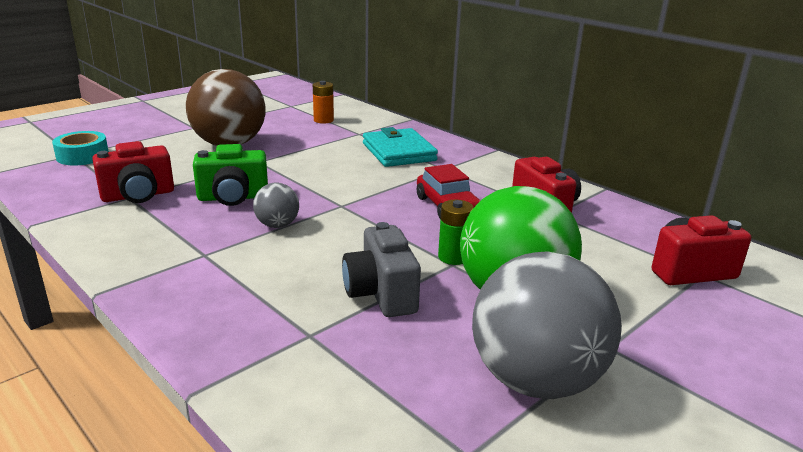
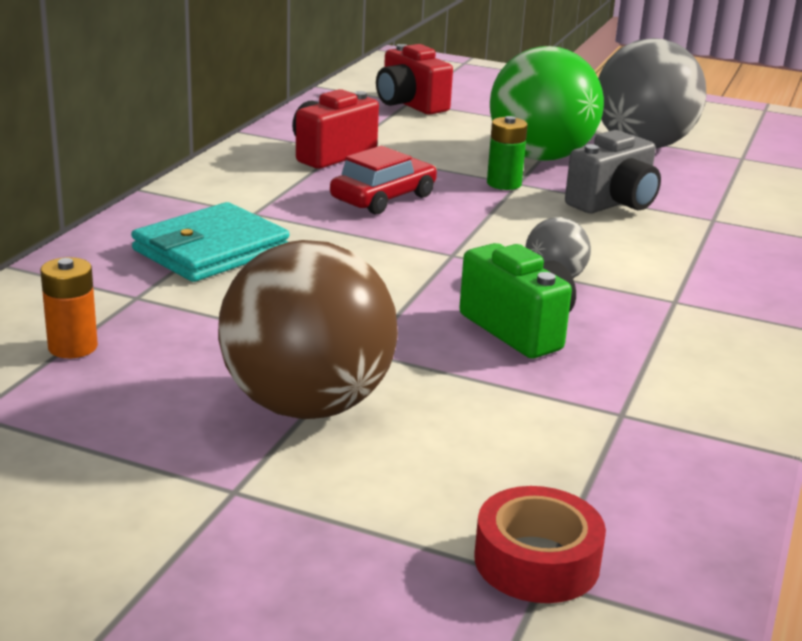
camera: 115 degrees left, 0 degrees up
(82, 156) = (536, 561): turquoise tape -> red tape
(138, 196) = (607, 408): red camera -> none

